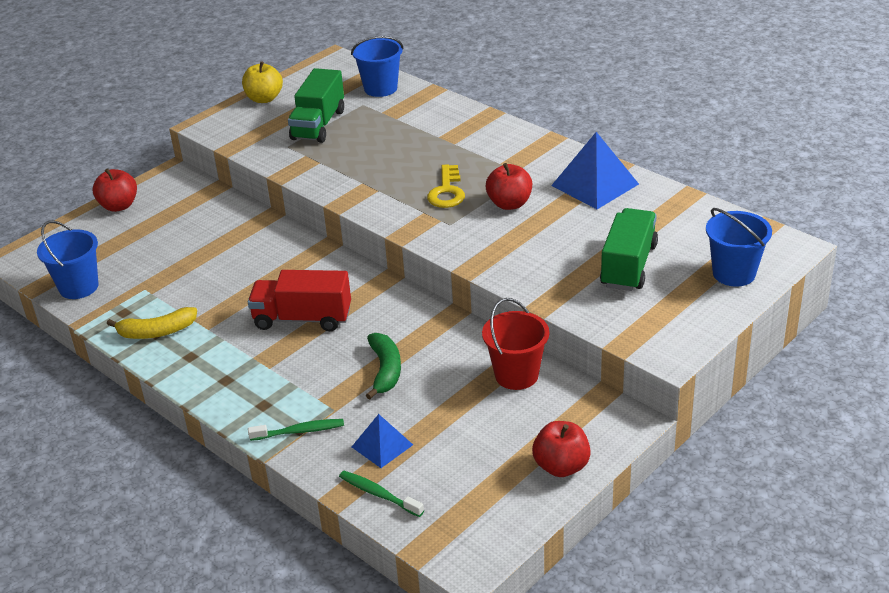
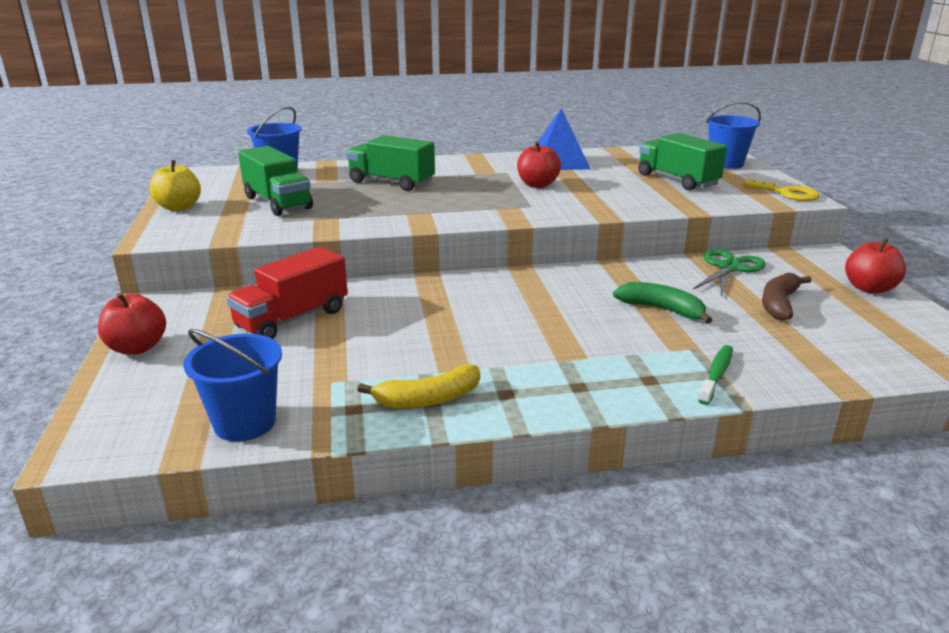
camera: 55 degrees left, 10 degrees down
(157, 332) = (428, 399): yellow banana -> yellow banana turned 45 degrees clockwise
(302, 318) = (527, 319): red truck -> red truck (292, 319)
(378, 494) = (855, 367): green toothbrush -> none
(382, 445) = (778, 344): blue pyramid -> none
(423, 141) = (391, 182): none -> green truck
(447, 191) = (481, 195): yellow key -> yellow key (786, 193)
(464, 425) = (779, 304): none -> brown banana
(516, 375) = (729, 268): red bucket -> green scissors

